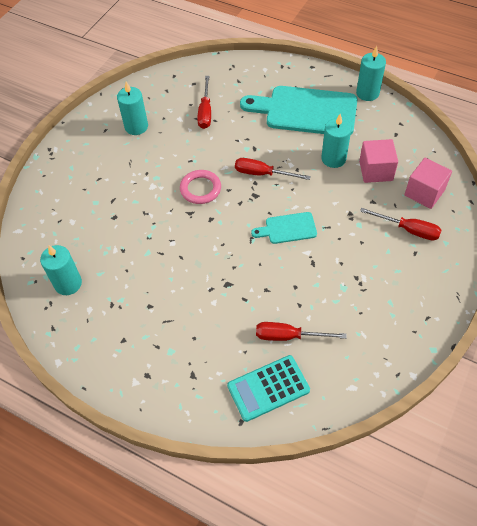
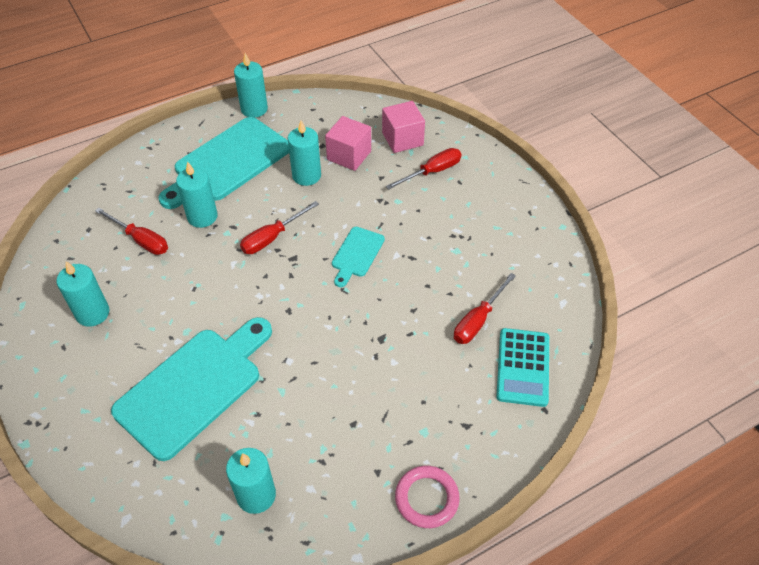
camera: 60 degrees left, 5 degrees down
(120, 207) = (194, 387): none -> turquoise cutting board
(200, 189) = (241, 299): pink ring -> pink ring (426, 498)
(249, 128) = (202, 217): none -> turquoise candle

